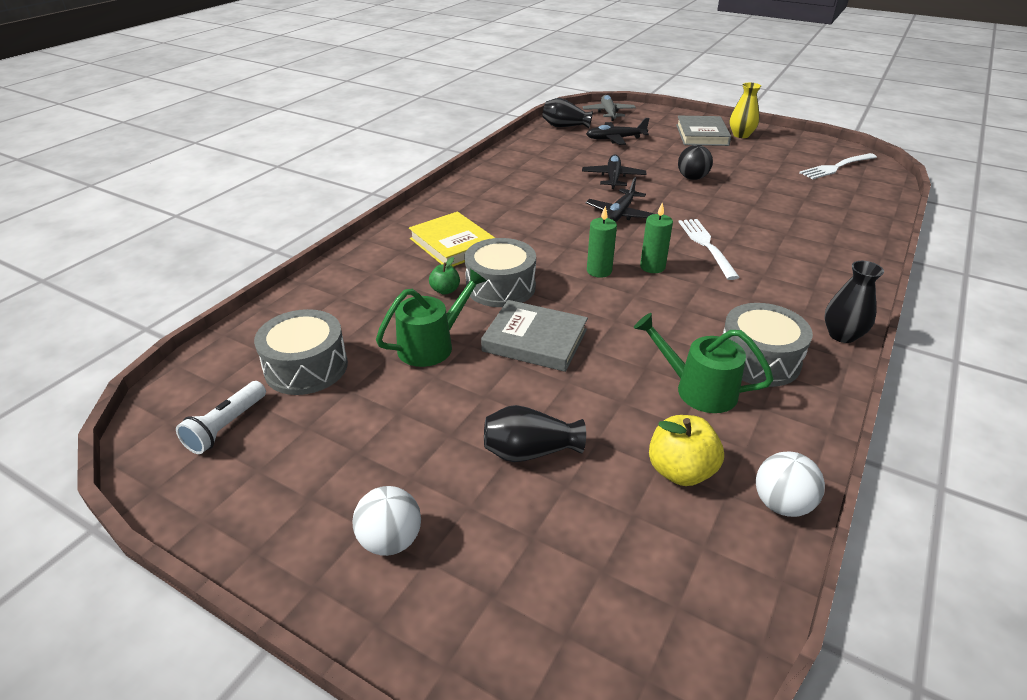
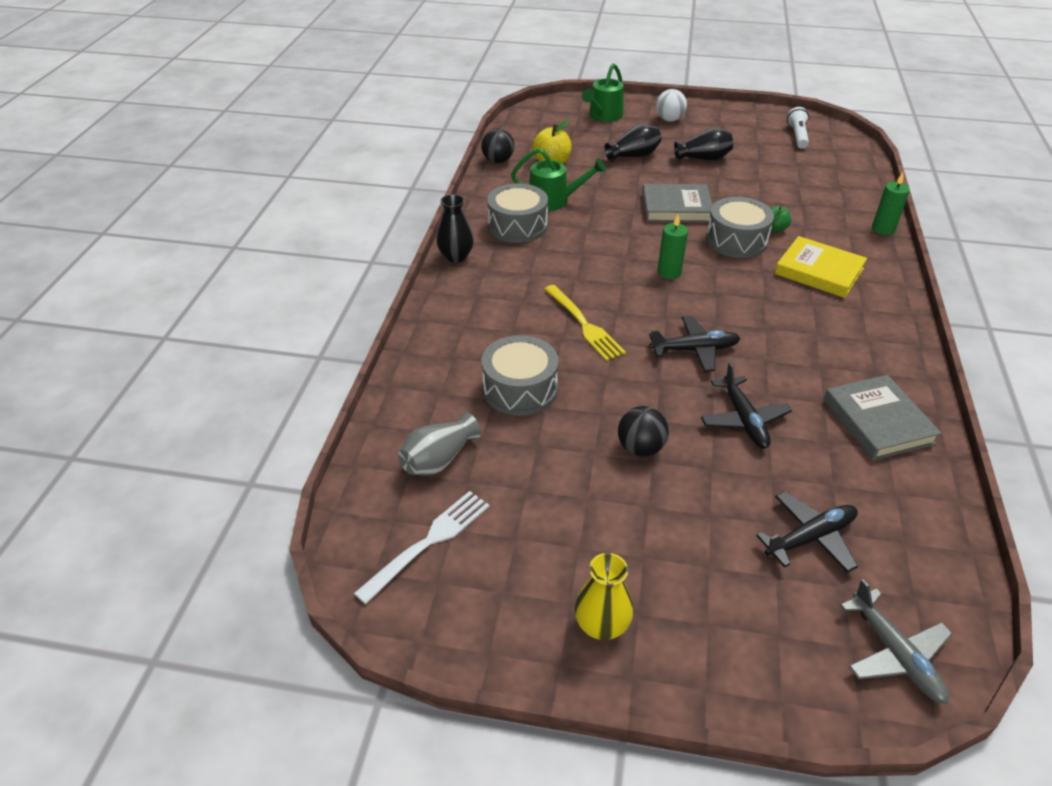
camera: 160 degrees right, 5 degrees up
(306, 367) = (798, 166): grey drum -> grey drum (520, 389)
(432, 345) = (740, 191): green watering can -> green watering can (603, 116)
(565, 126) = (925, 561): black vase -> black vase (703, 159)
(619, 214) = (694, 349): black plane -> black plane turned 75 degrees clockwise
(652, 267) = (625, 287): green candle -> green candle (883, 229)
(702, 135) = (673, 602): grey book -> grey book (877, 421)
(706, 246) = (584, 324): white fork -> yellow fork
(781, 504) = (498, 161): white ball -> black ball
(835, 194) = (438, 459): none -> grey vase

